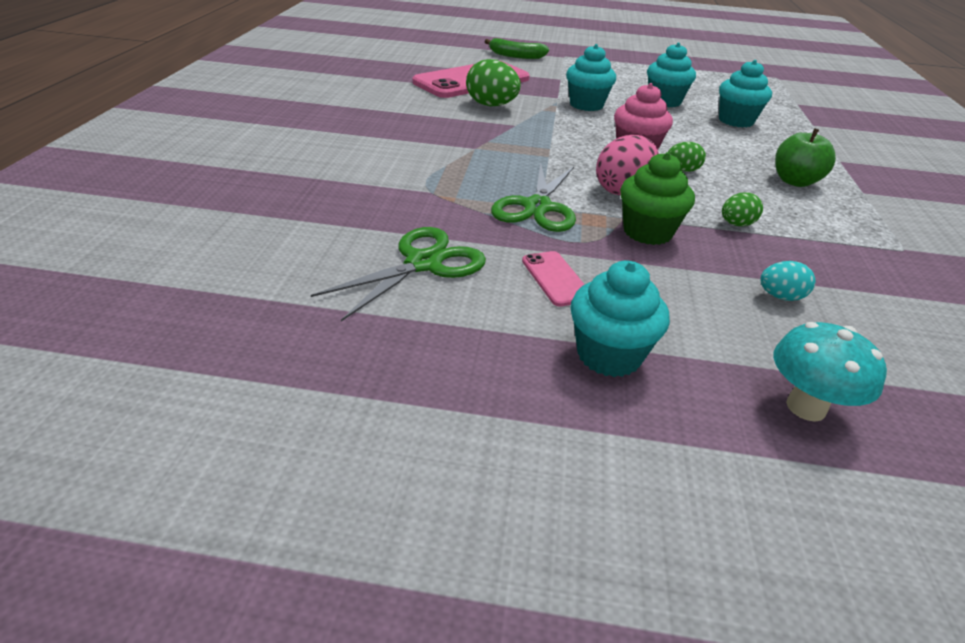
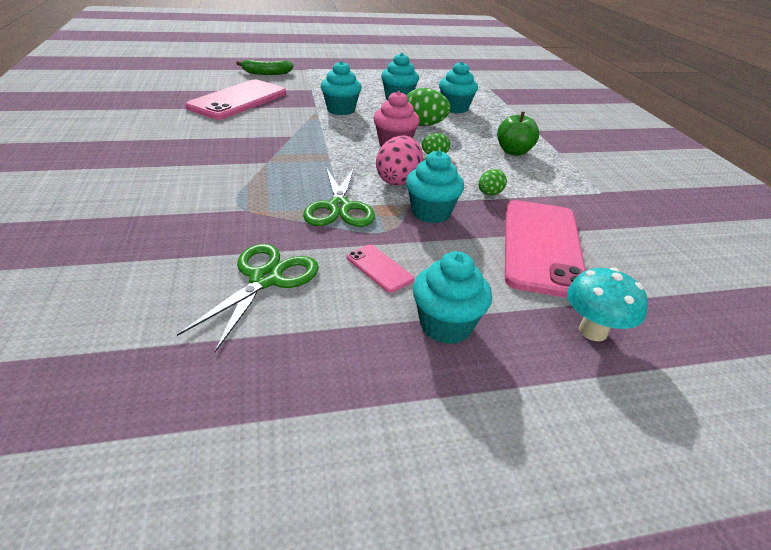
camera: 20 degrees left, 0 degrees up
(491, 105) = (264, 121): green egg -> green egg (423, 125)
(647, 232) = (431, 213): green cupcake -> turquoise cupcake
(780, 297) = (541, 246): turquoise egg -> pink phone

